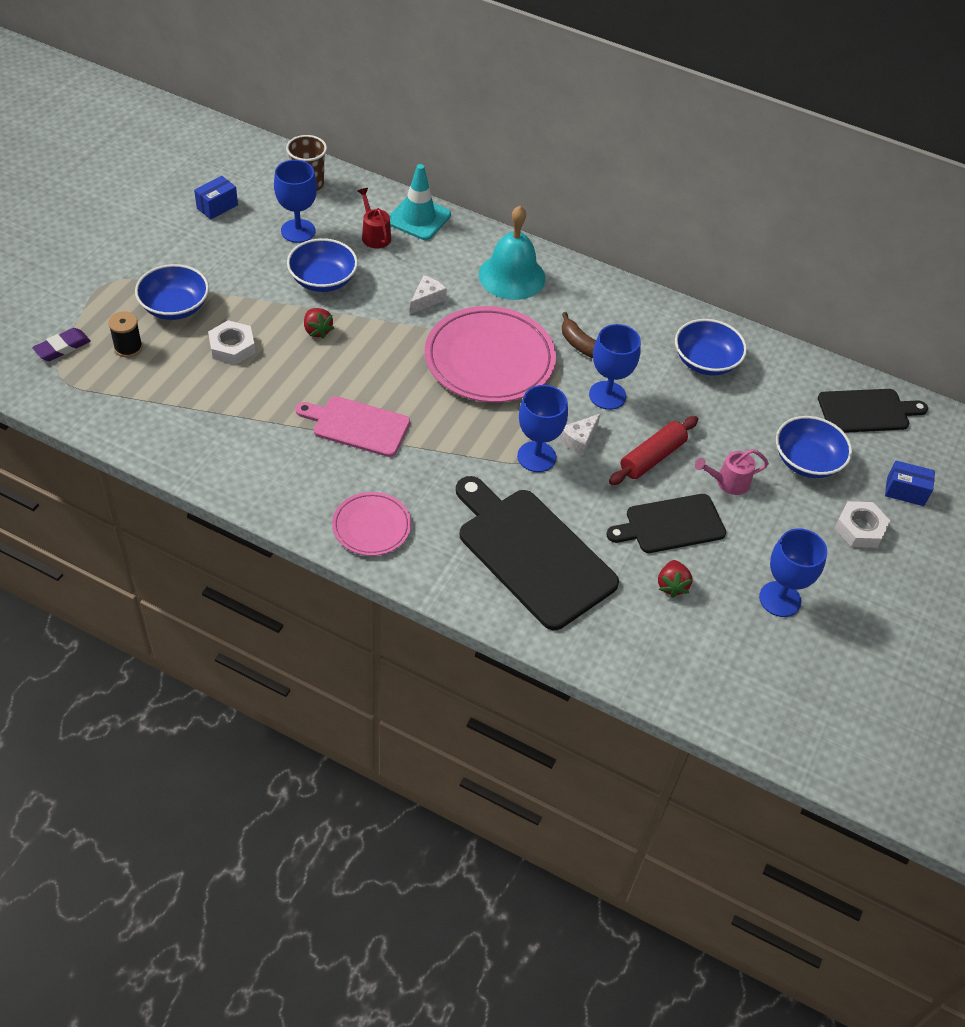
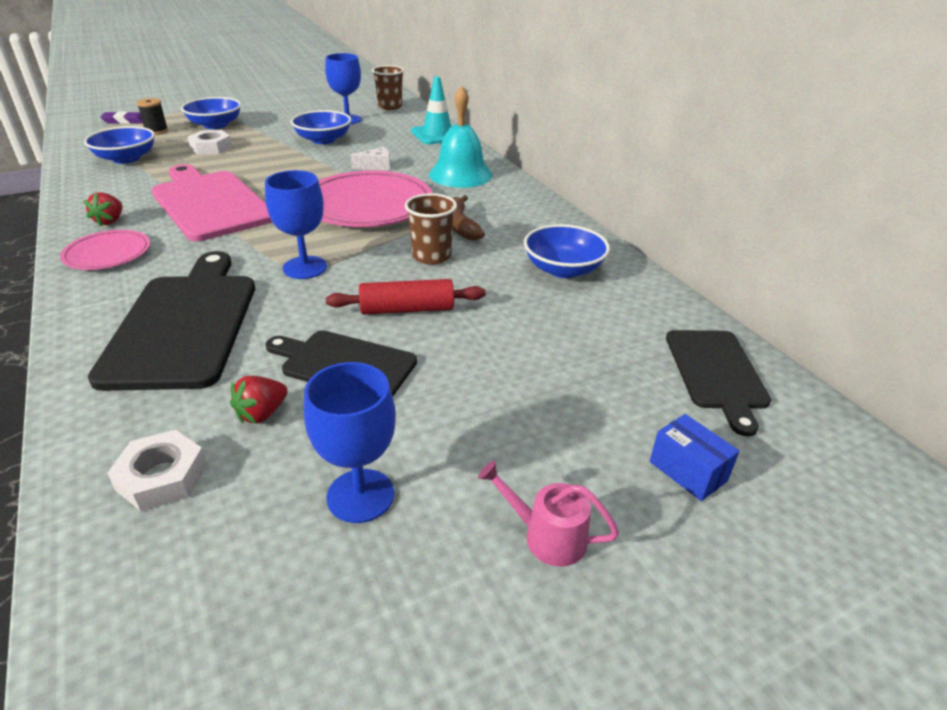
camera: 40 degrees right, 15 degrees down
(217, 206) = (318, 101): blue box -> none
(317, 331) = (276, 157): red strawberry -> red strawberry (110, 221)
(357, 425) = (210, 203): pink cutting board -> pink cutting board, size x1.63
(374, 235) = (393, 133): red watering can -> none
(579, 439) = (360, 272): white cheese -> none
(607, 395) = (431, 256): blue goblet -> brown cup
(728, 482) = (458, 359): pink watering can -> pink watering can (546, 536)
(807, 461) = (579, 382): blue bowl -> blue bowl (126, 158)
(860, 528) = (570, 478): white nut -> white nut (162, 477)
(867, 411) = (716, 373): black cutting board -> black cutting board turned 60 degrees clockwise

